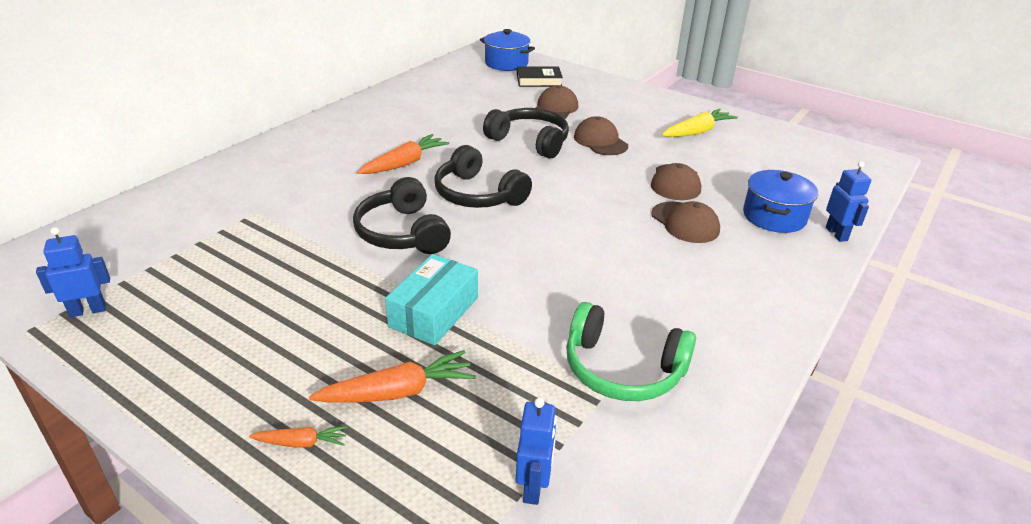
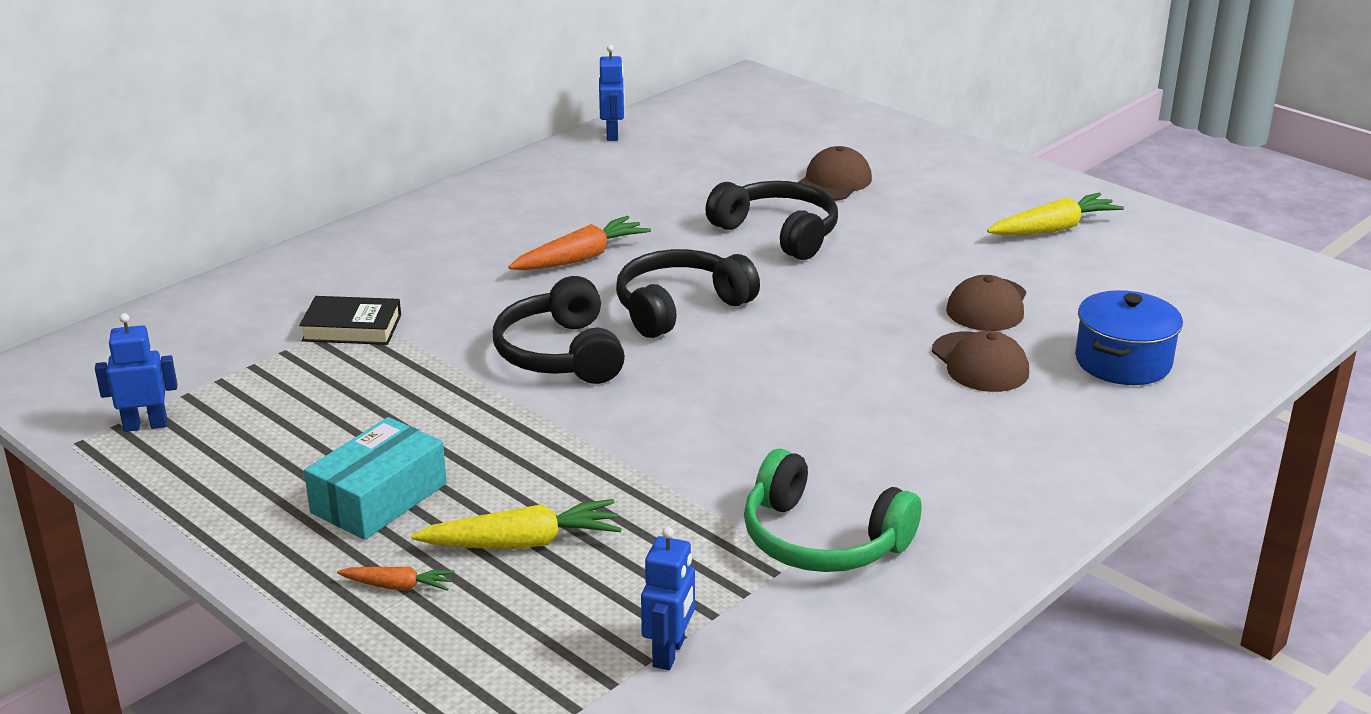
camera: 10 degrees right, 5 degrees down
(398, 392) = (522, 543): orange carrot -> yellow carrot
(434, 312) = (585, 456): turquoise box -> turquoise box (379, 498)
(478, 194) = (680, 307): black headphones -> black headphones turned 90 degrees clockwise
(506, 63) = (773, 105): blue pot -> none
(539, 80) = (819, 136): black book -> black book (352, 328)
(600, 141) = (890, 237): brown cap -> none
(836, 234) = (1210, 391): blue robot -> blue robot (612, 134)

